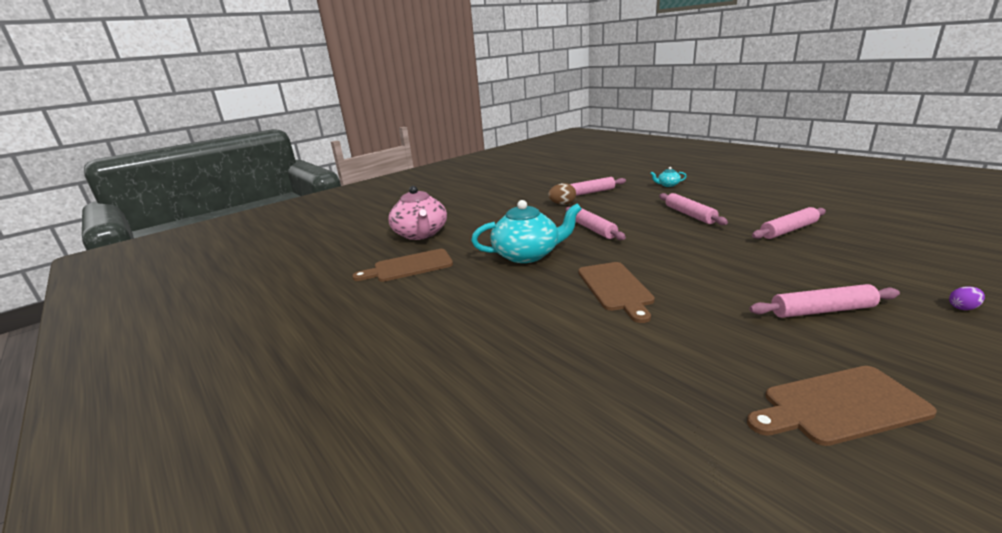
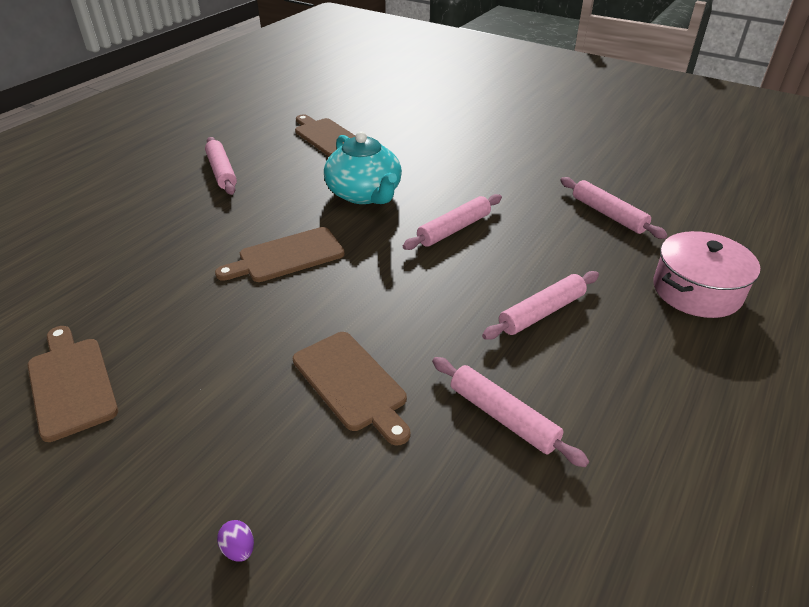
camera: 70 degrees right, 15 degrees up
(421, 234) = (408, 124): pink teapot -> none
(562, 204) = (543, 197): brown egg -> none
(668, 185) = (697, 291): turquoise teapot -> pink pot
(777, 268) = (352, 384): none -> brown cutting board
(822, 310) = (235, 405): pink rolling pin -> pink rolling pin (222, 172)

